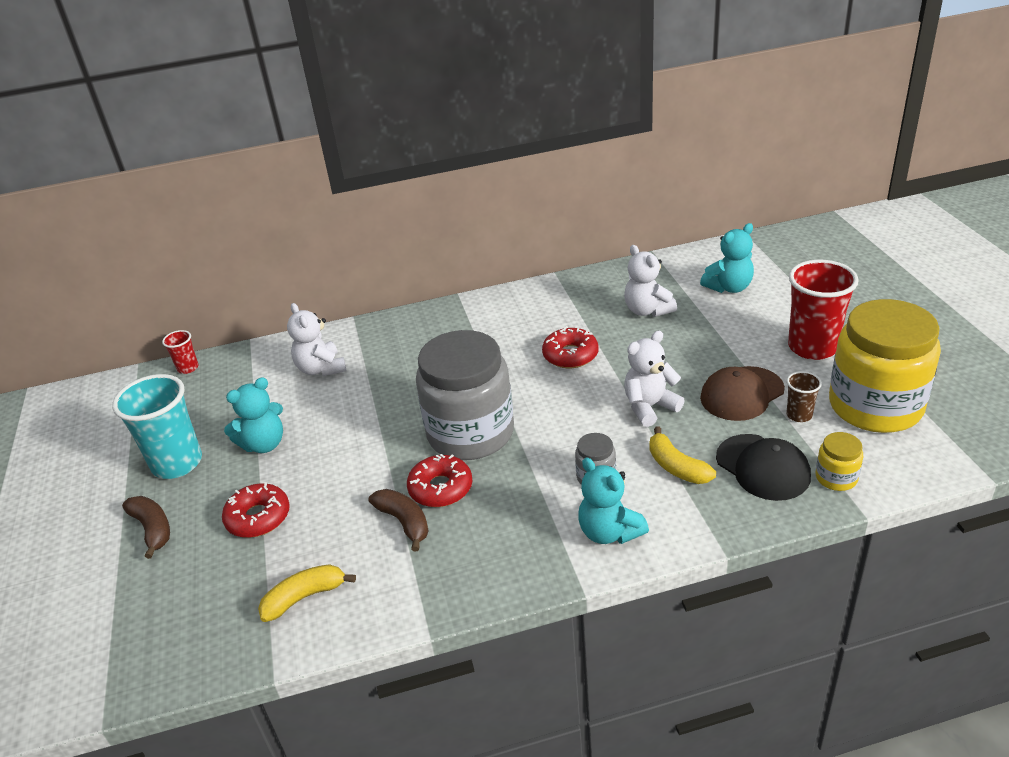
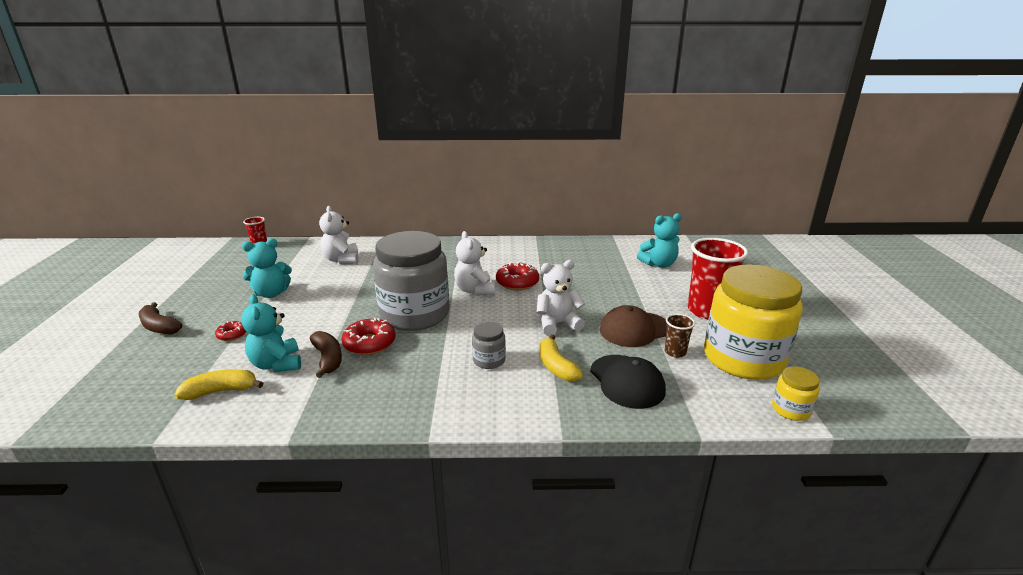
camera: 10 degrees right, 10 degrees down
(152, 529) = (159, 327): brown banana -> brown banana turned 150 degrees clockwise
(177, 463) = (208, 293): turquoise cup -> none
(258, 517) = (232, 335): red donut -> red donut, size x0.57
(609, 532) = (476, 399): turquoise teddy bear -> turquoise teddy bear (277, 364)
(647, 310) = (589, 267): white teddy bear -> white teddy bear (474, 290)
(836, 478) = (686, 402): yellow jar -> yellow jar (791, 409)

